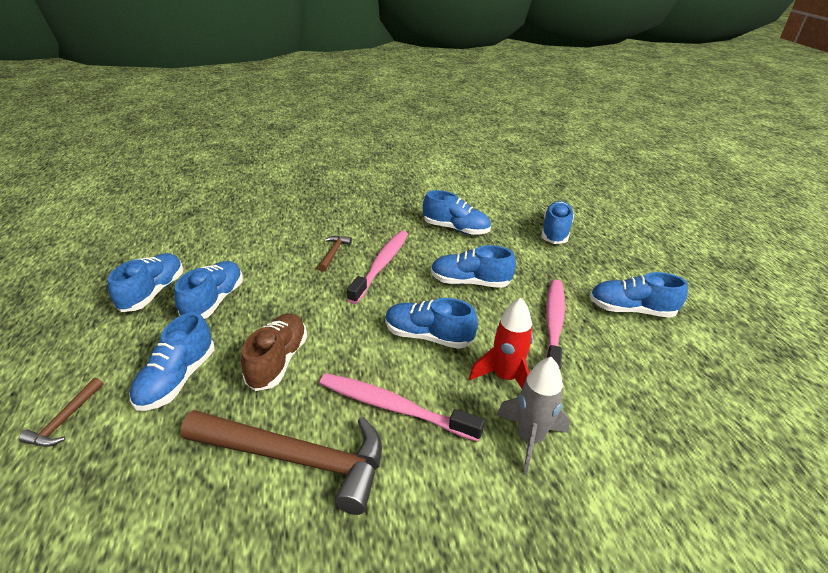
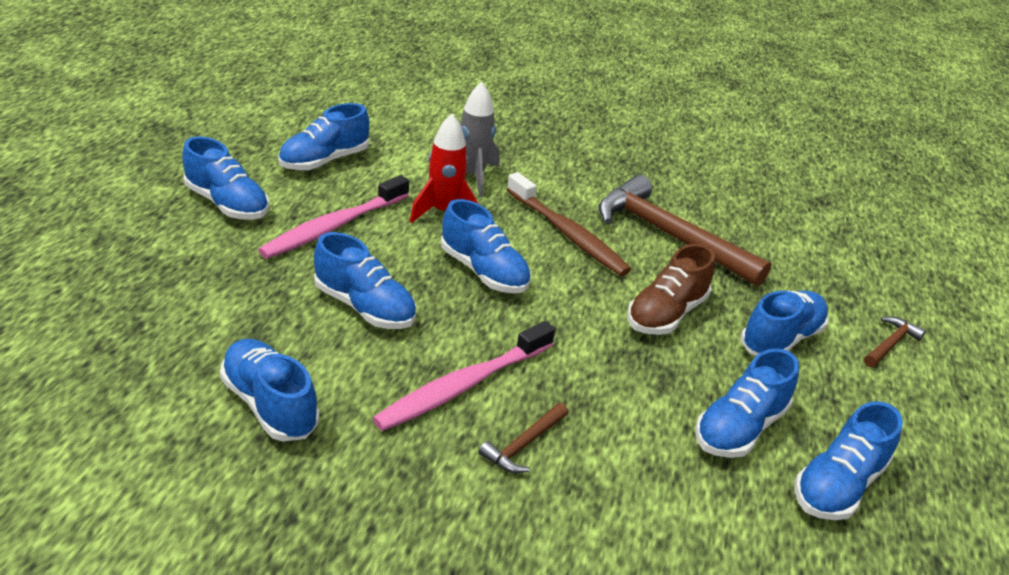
camera: 155 degrees left, 0 degrees up
(393, 407) = (567, 234): pink toothbrush -> brown toothbrush
(555, 232) = (122, 325): blue shoe -> blue shoe (324, 161)

